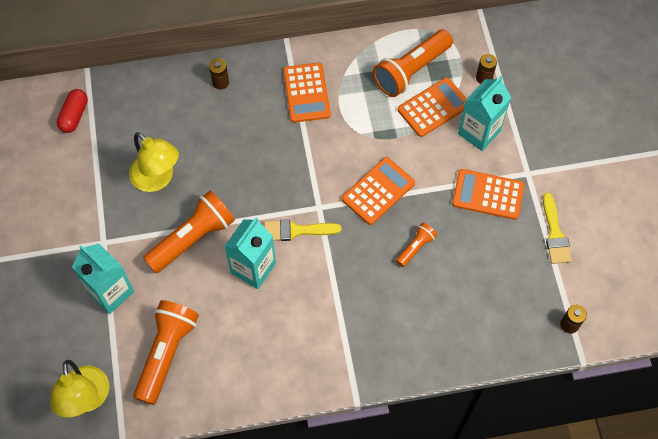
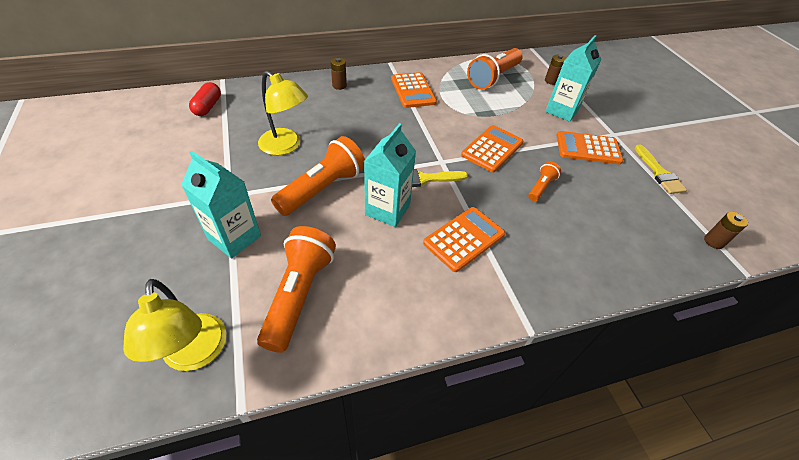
camera: 10 degrees left, 15 degrees down
(433, 107) = (519, 97): orange calculator -> orange calculator (464, 239)

